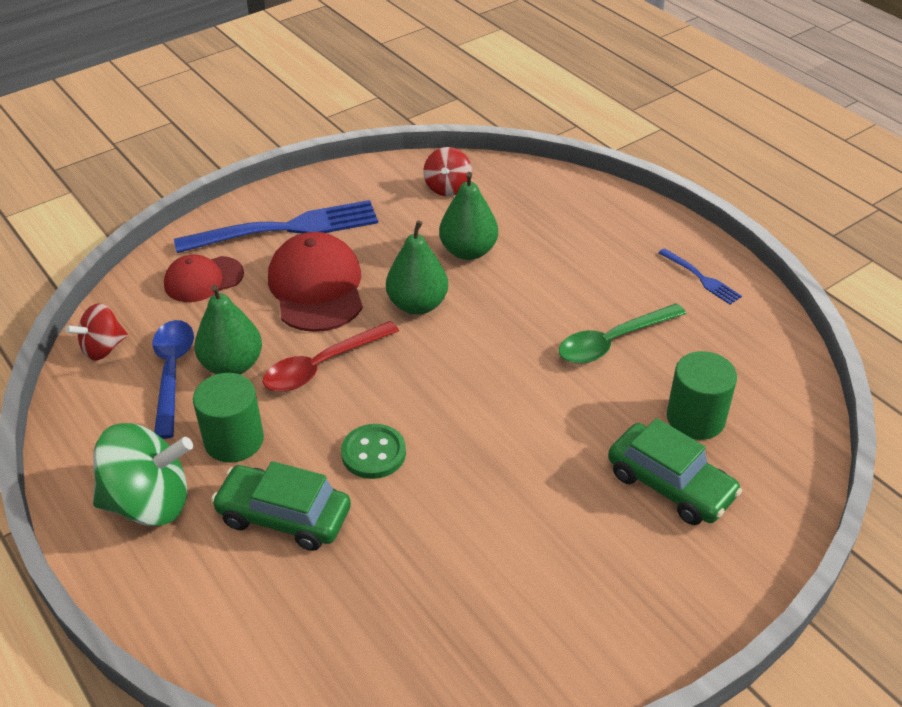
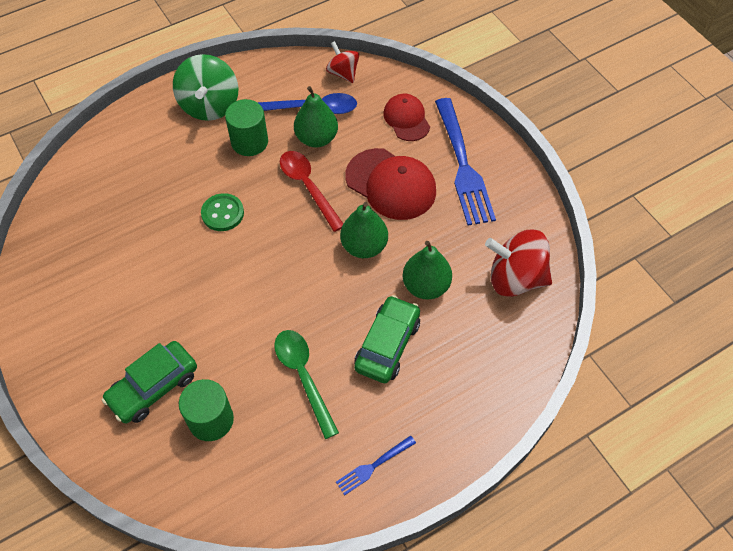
camera: 95 degrees right, 15 degrees up
(284, 516) = (183, 167): green car -> green car (387, 345)
(316, 287) = (391, 184): red cap -> red cap turned 45 degrees clockwise
(447, 187) = (515, 278): red spinning top -> red spinning top, size x1.70

